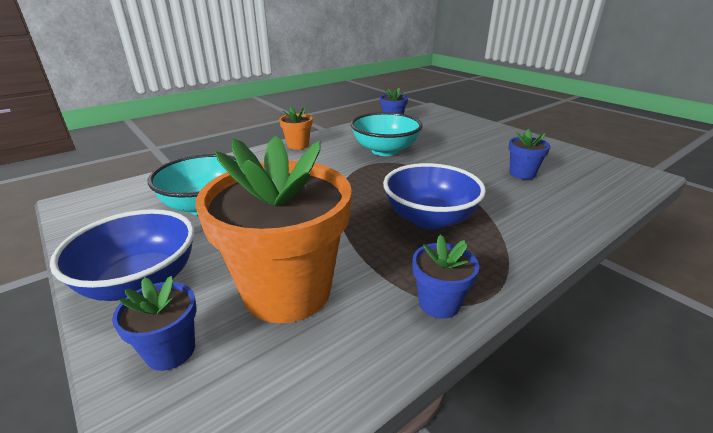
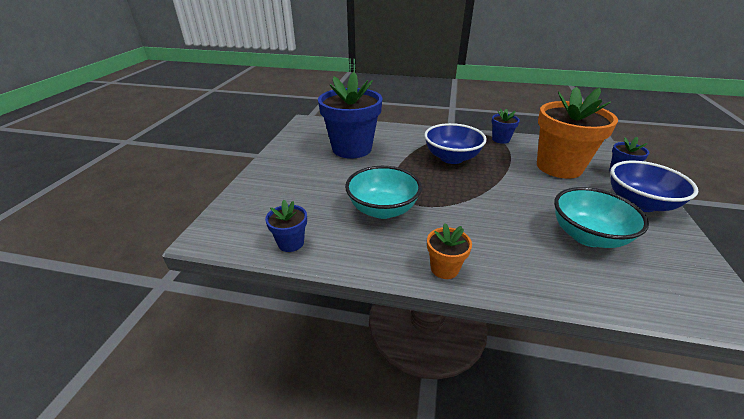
camera: 130 degrees left, 5 degrees up
(522, 174) = (352, 149): blue flower pot -> blue flower pot, size x2.21

